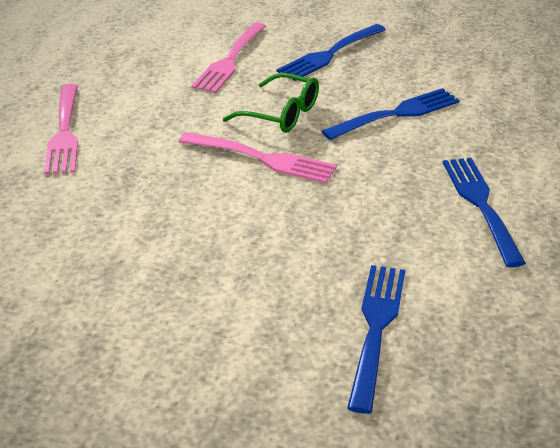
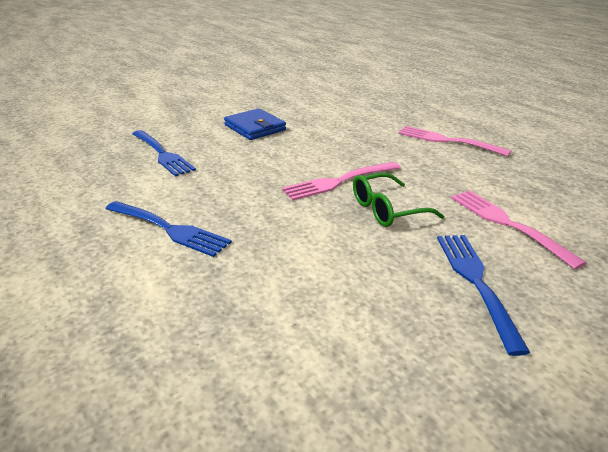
camera: 130 degrees right, 5 degrees down
(188, 301) = (255, 128): none -> blue wallet
(395, 114) = (321, 258): blue fork -> none

